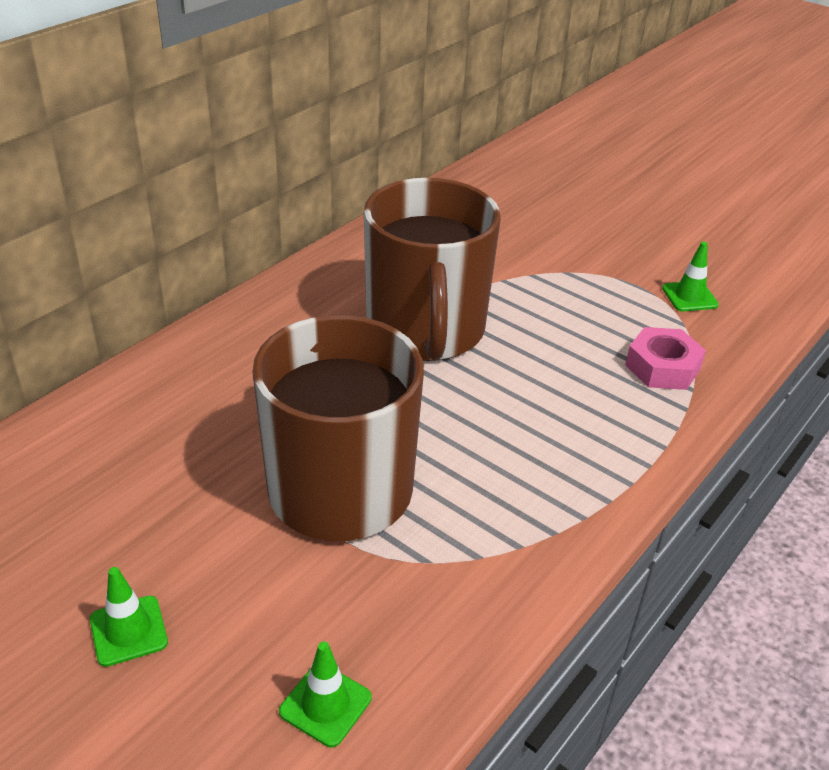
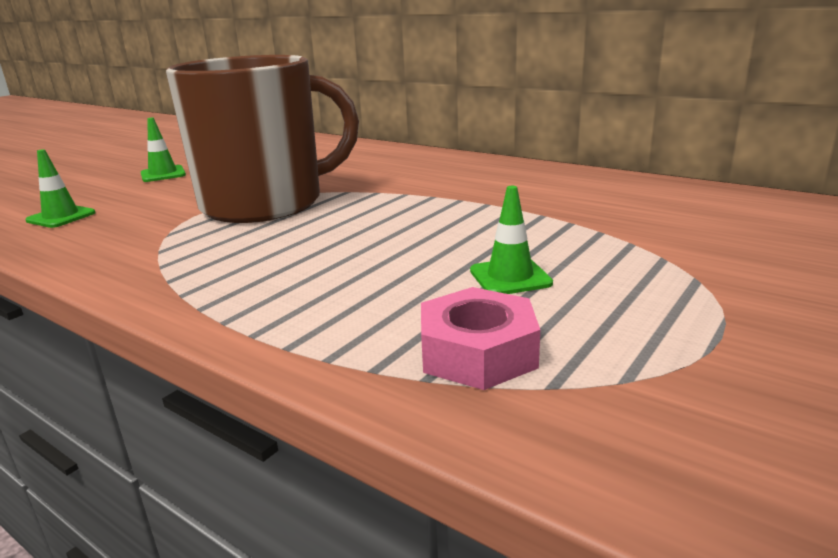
camera: 90 degrees right, 15 degrees down
(426, 331) = (493, 215): brown mug -> none
(689, 297) = (734, 392): green traffic cone -> green traffic cone (510, 277)

